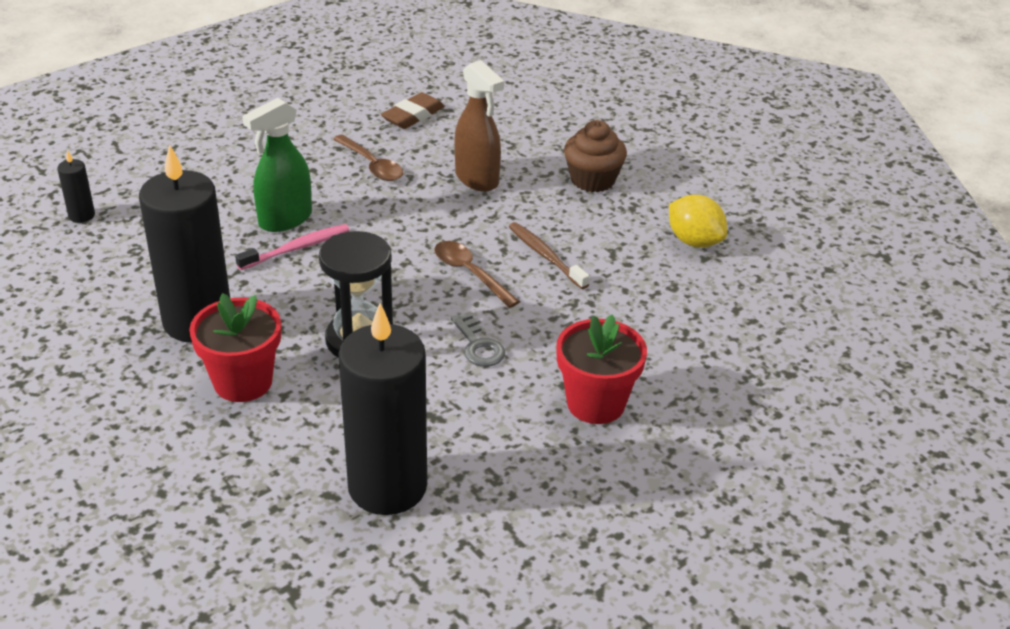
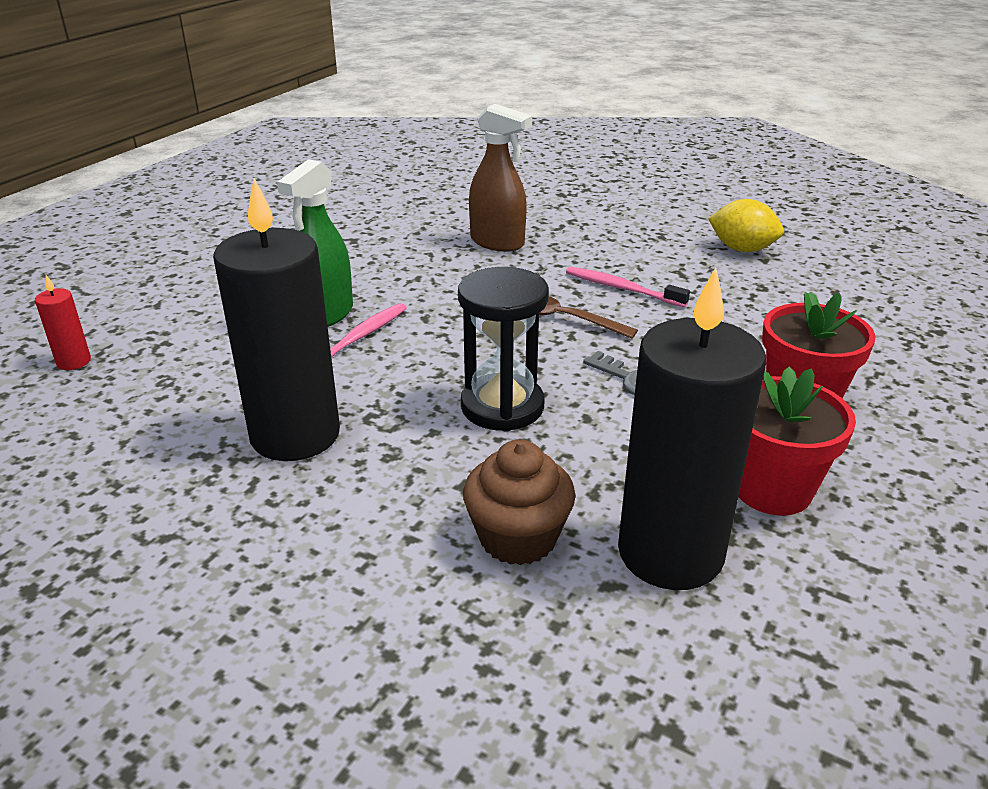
camera: 20 degrees left, 5 degrees down
(81, 215) = (74, 362): black candle -> red candle
(243, 382) = (400, 485): red flower pot -> red flower pot (772, 489)
(372, 165) = (382, 252): brown spoon -> none
(413, 115) = (391, 207): brown eraser -> none
(545, 256) = (622, 288): brown toothbrush -> pink toothbrush
(592, 180) = (605, 223): brown cupcake -> brown cupcake (518, 537)

